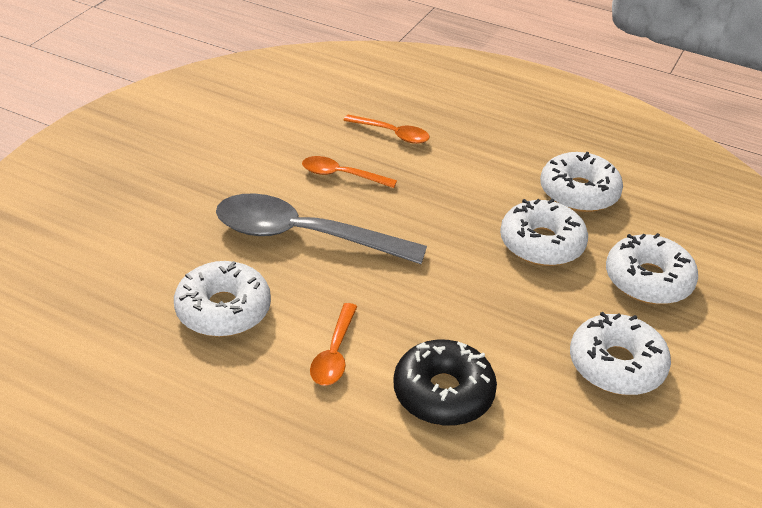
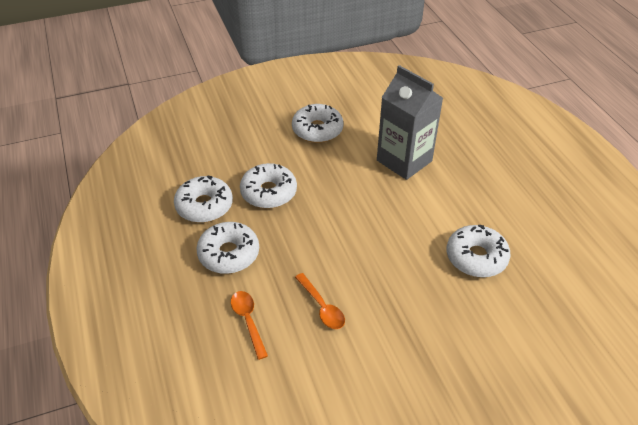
camera: 135 degrees left, 5 degrees up
(305, 236) = (390, 275): grey spoon -> none
(334, 353) = (436, 203): orange spoon -> none
(443, 393) = (404, 161): black donut -> grey carton
(648, 280) = (248, 148): white donut -> white donut (229, 254)

